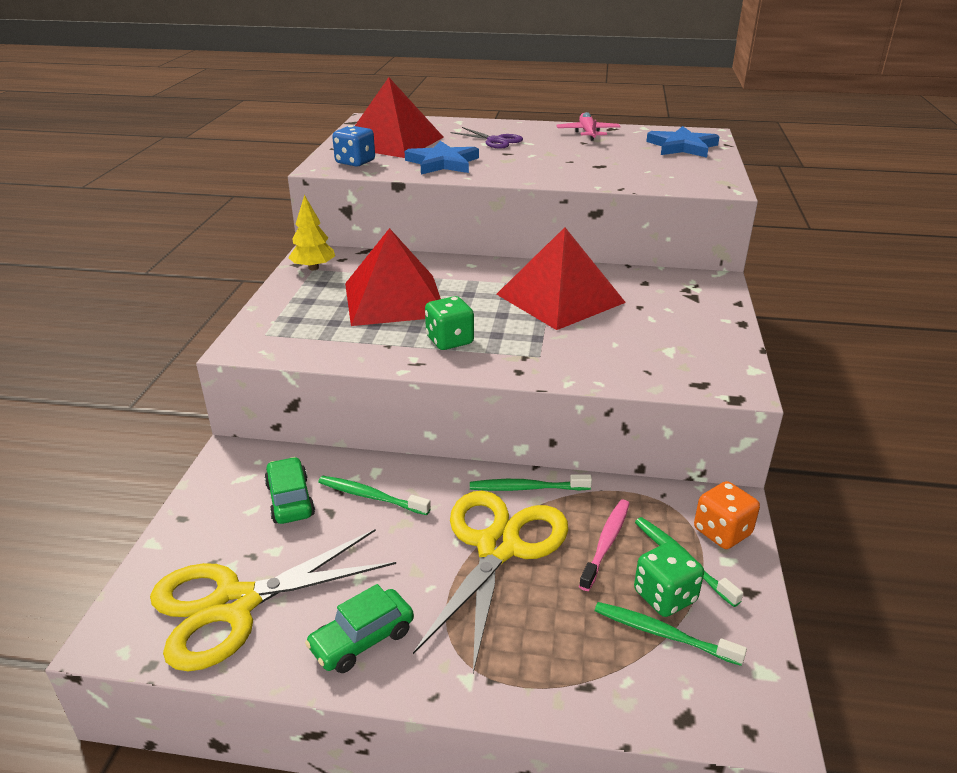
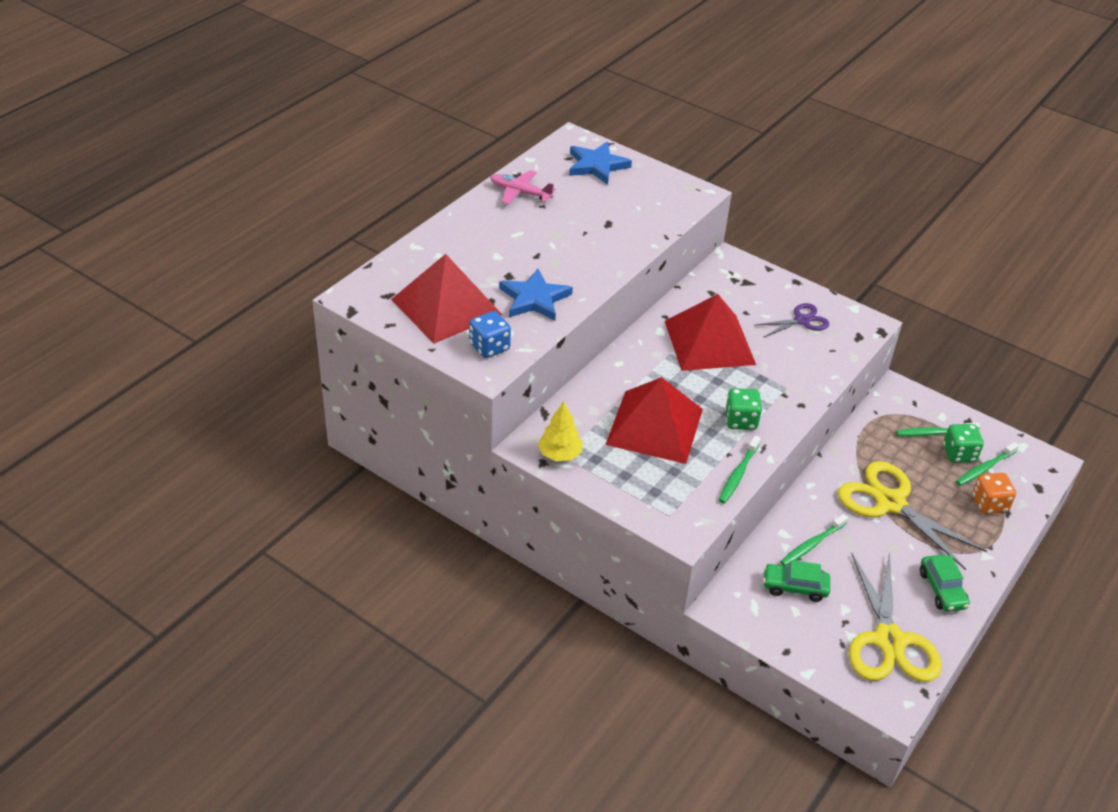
camera: 65 degrees left, 10 degrees up
(495, 141) = (497, 248): purple scissors -> purple scissors (802, 320)
(527, 488) = (840, 467): green toothbrush -> green toothbrush (738, 474)
(606, 543) = (907, 456): pink toothbrush -> none
(722, 532) = (919, 406): orange dice -> orange dice (989, 504)

